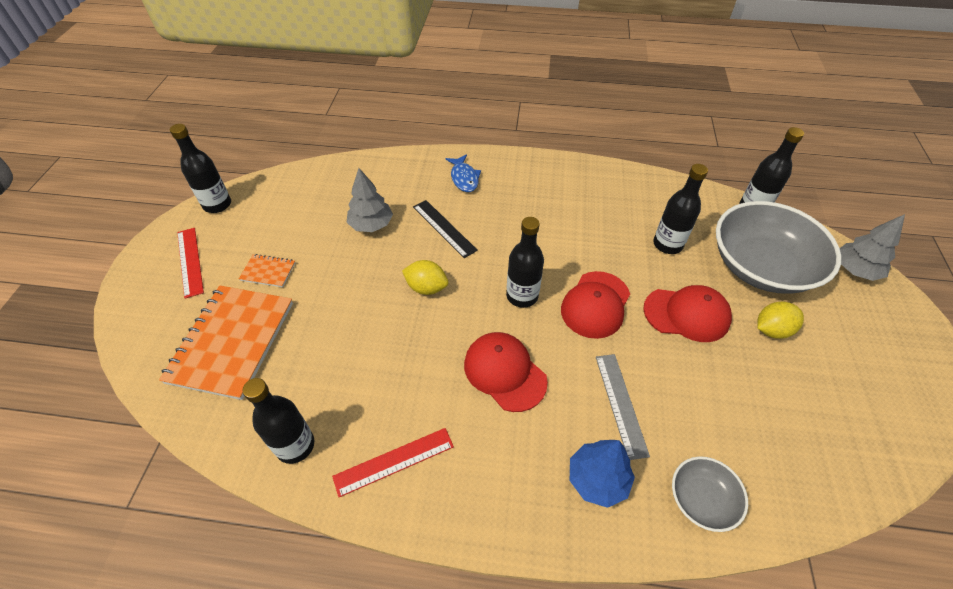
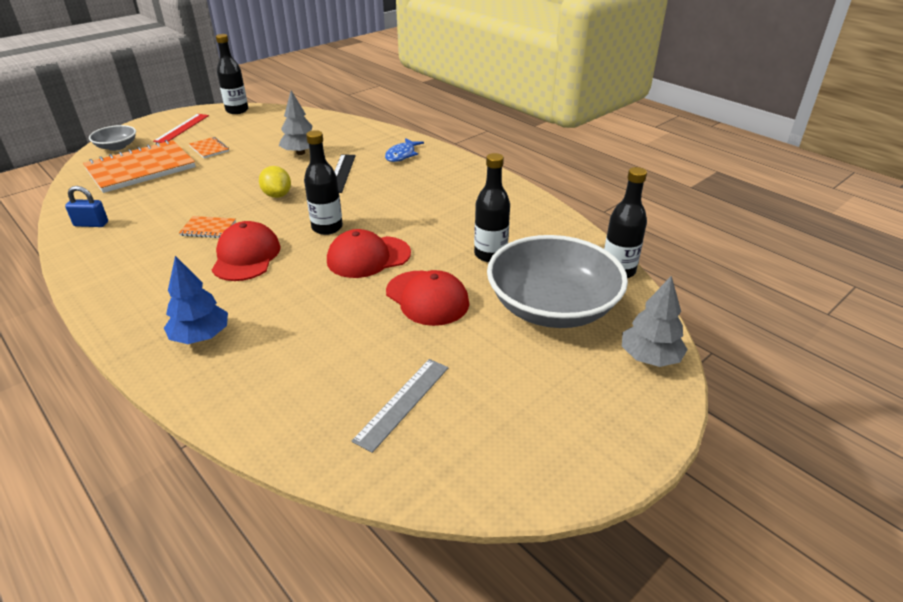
camera: 40 degrees right, 15 degrees down
(295, 445) = (91, 224): black bottle -> blue padlock
(394, 461) = (118, 258): red ruler -> none
(424, 367) = (208, 228): none -> orange notebook
(620, 404) = (286, 313): grey ruler -> grey ruler (402, 402)
(702, 499) = (242, 391): grey bowl -> grey bowl (117, 147)
(772, 330) = (483, 345): yellow lemon -> none

